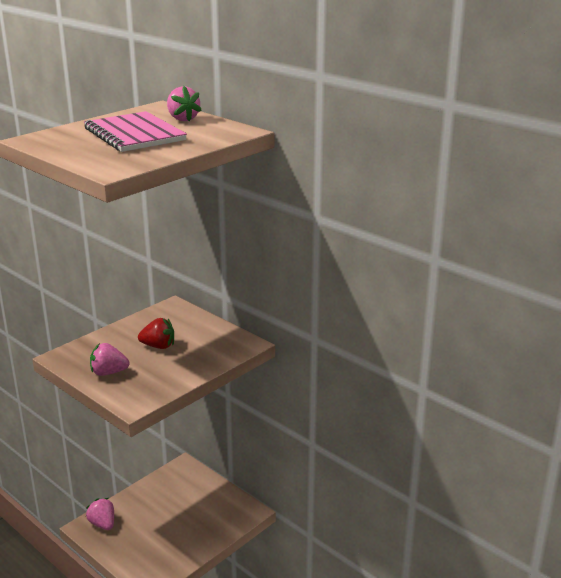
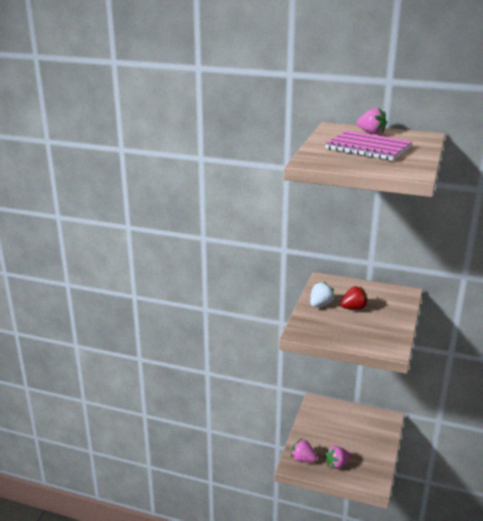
camera: 25 degrees left, 0 degrees up
(108, 372) = (347, 334): pink strawberry -> pink strawberry (337, 464)
(128, 333) = (320, 304): none -> white strawberry

